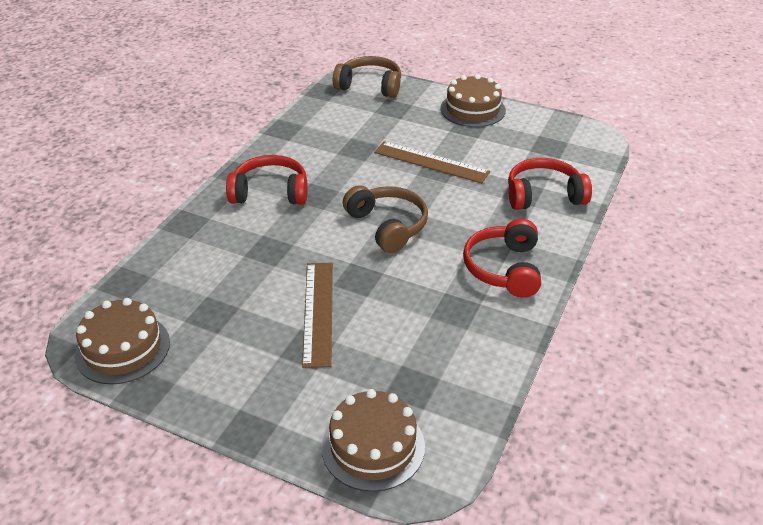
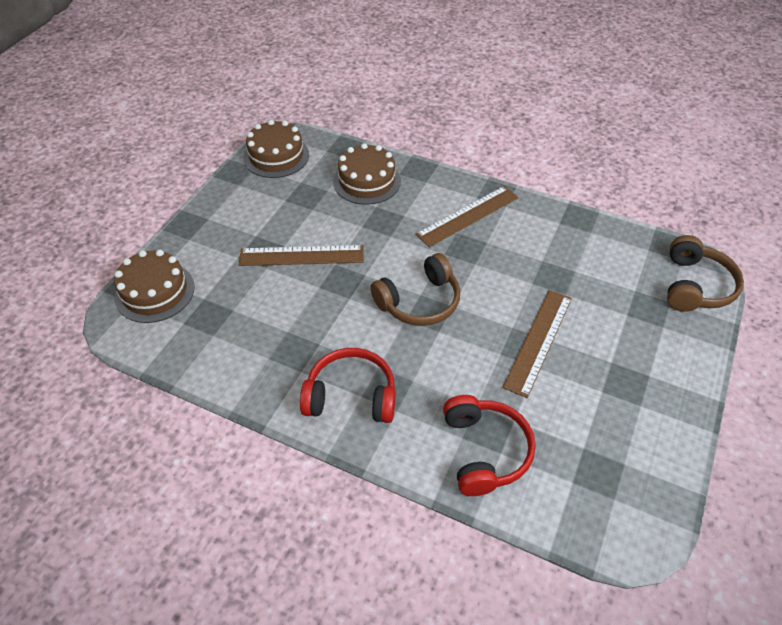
camera: 90 degrees right, 10 degrees up
(270, 192) = (467, 216): red headphones -> brown ruler
(472, 109) = (670, 390): brown cake -> brown cake (367, 181)

